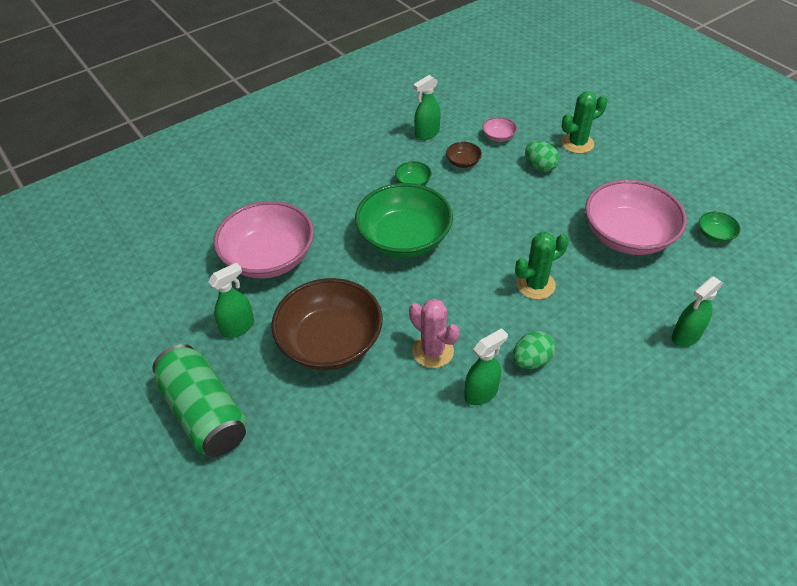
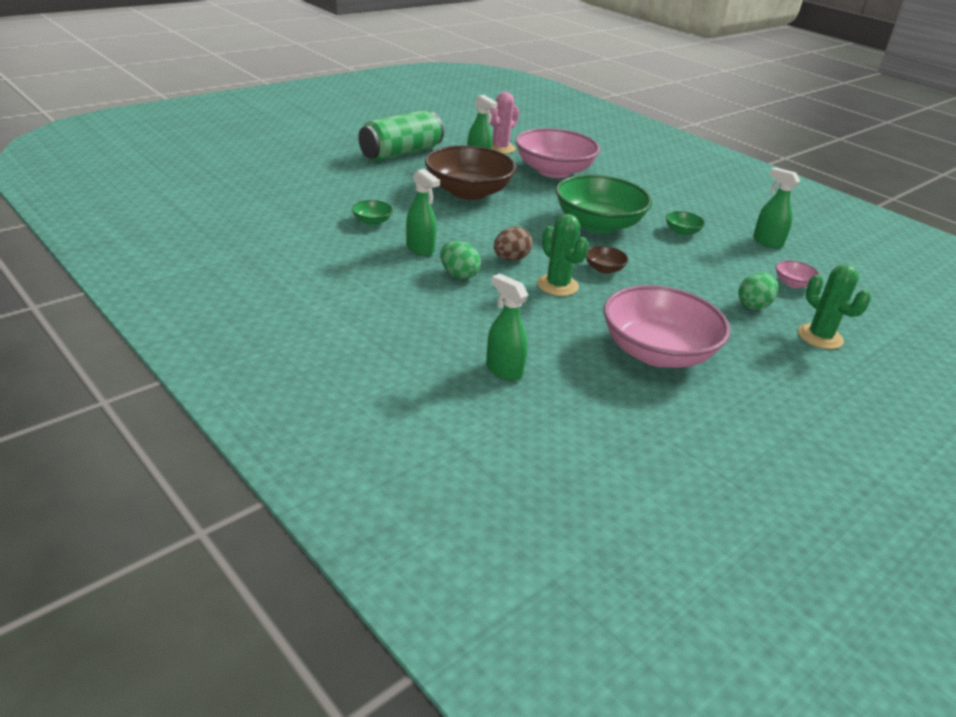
camera: 80 degrees right, 15 degrees down
(433, 351) = (464, 231): pink cactus -> pink cactus (500, 148)
(463, 162) = (731, 259): brown bowl -> brown bowl (604, 269)
(490, 315) = (511, 259): none -> brown egg
(715, 234) = (691, 425): green bowl -> green bowl (372, 221)

